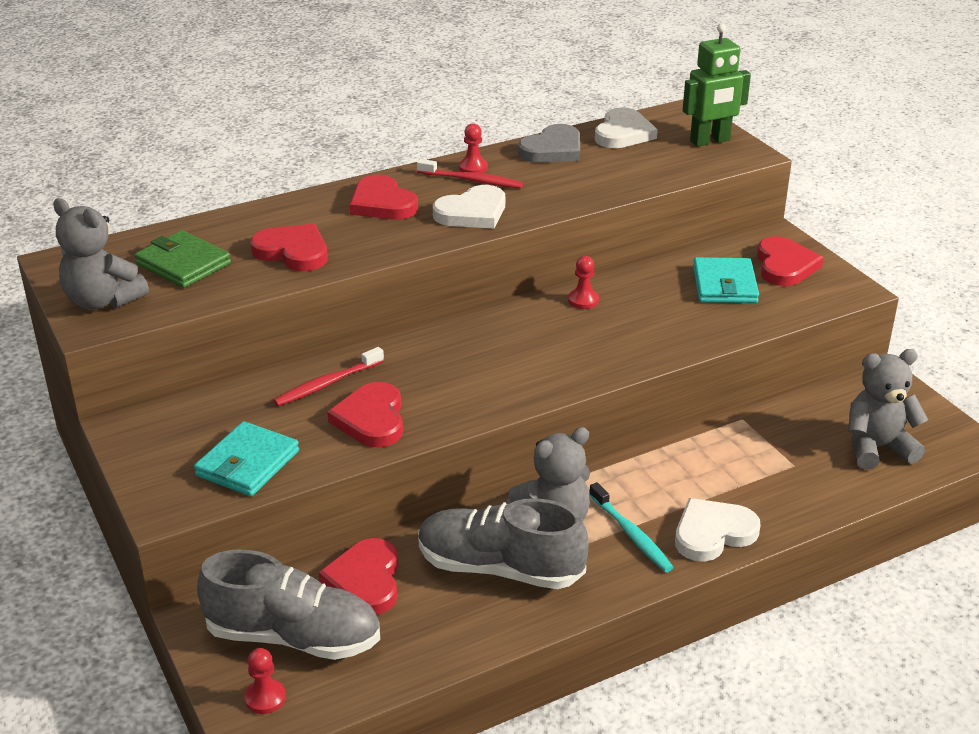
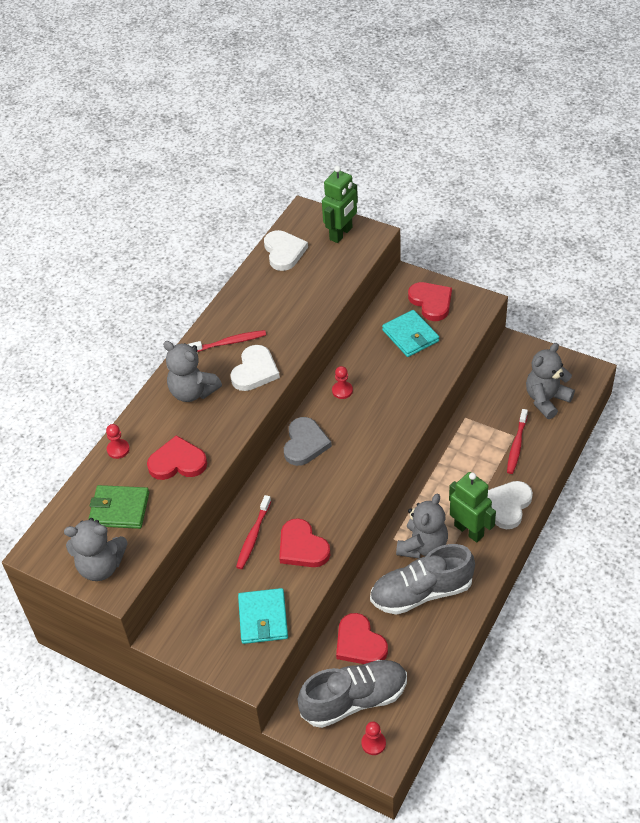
camera: 30 degrees left, 15 degrees up
(382, 203) = (192, 392): red heart -> grey teddy bear
(473, 168) = (219, 331): red pawn -> red pawn (118, 449)
(553, 149) = (254, 289): grey heart -> grey heart (305, 443)
(631, 534) = (469, 530): turquoise toothbrush -> green robot
(787, 476) = (516, 445): none -> red toothbrush

